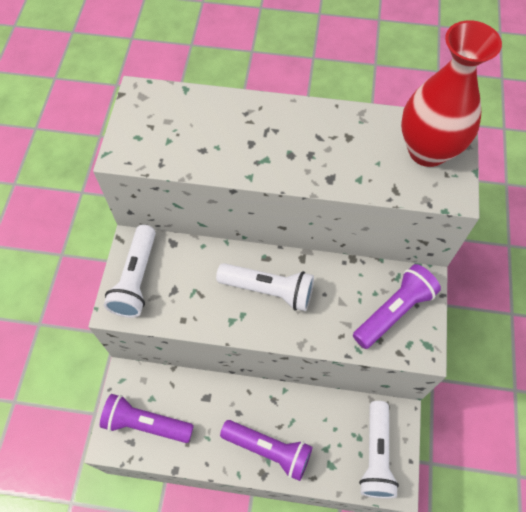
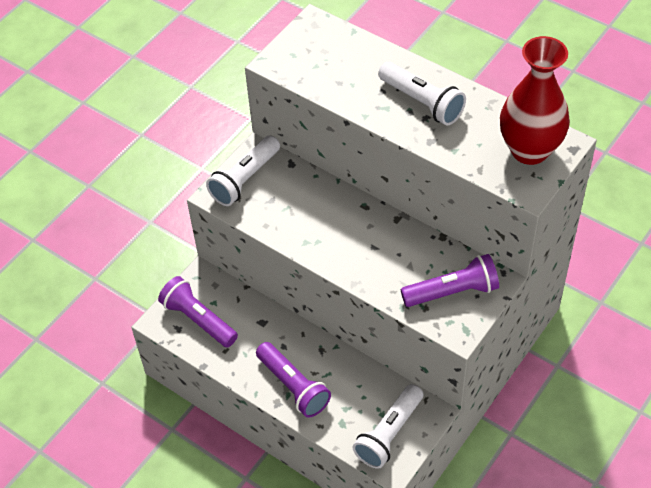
camera: 30 degrees right, 10 degrees down
(268, 290) = (351, 231): white flashlight -> white flashlight (422, 102)

